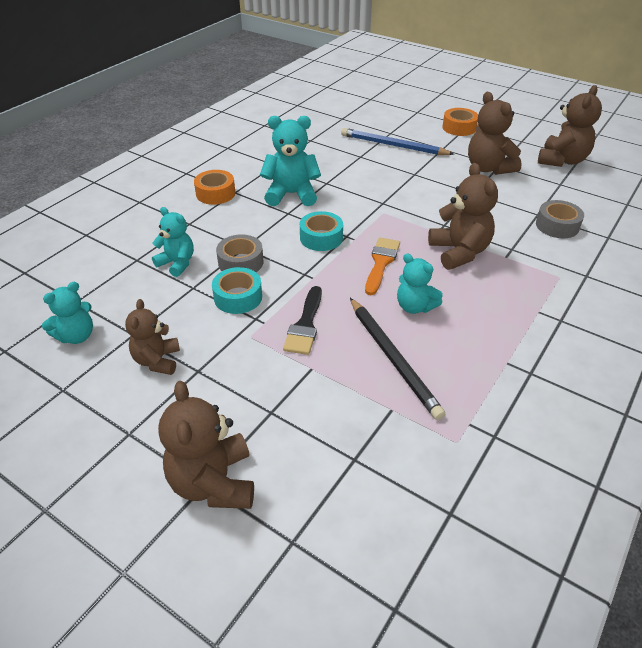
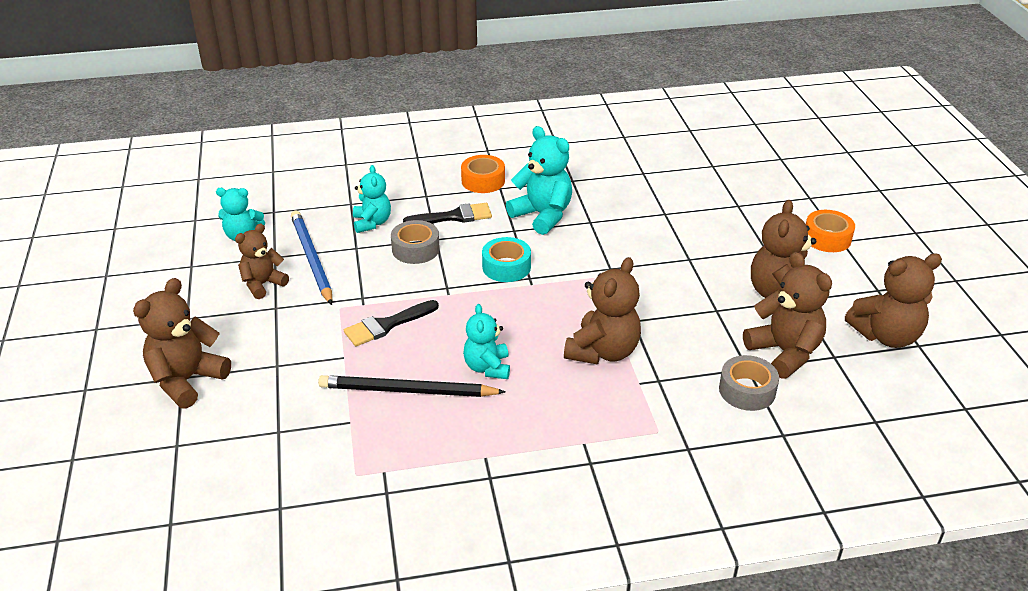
camera: 45 degrees right, 5 degrees down
(233, 226) = (454, 216): none -> black brush
(238, 297) = (374, 274): turquoise tape -> none
(381, 263) = (520, 317): orange brush -> none
(393, 145) = (717, 220): blue pencil -> blue pencil (311, 259)
(393, 358) = (407, 391): black pencil -> black pencil turned 75 degrees clockwise
(538, 195) = (784, 352): none -> brown teddy bear

